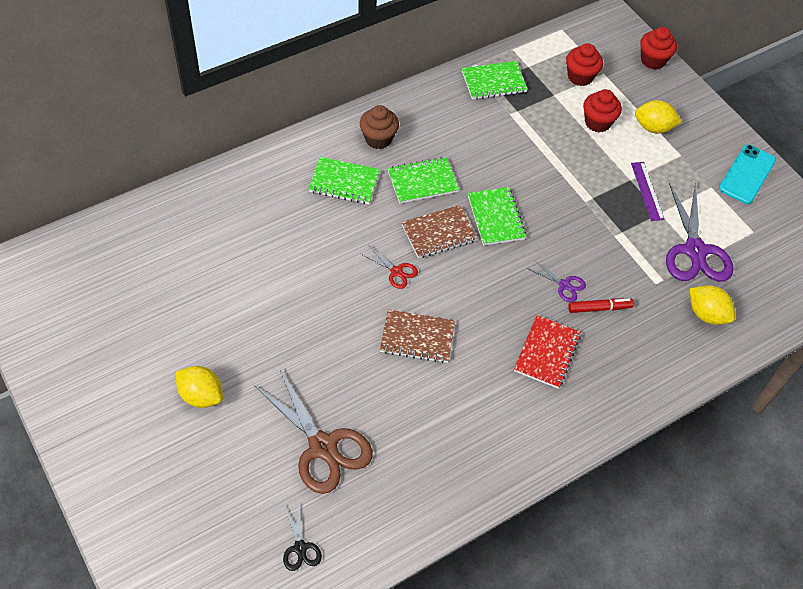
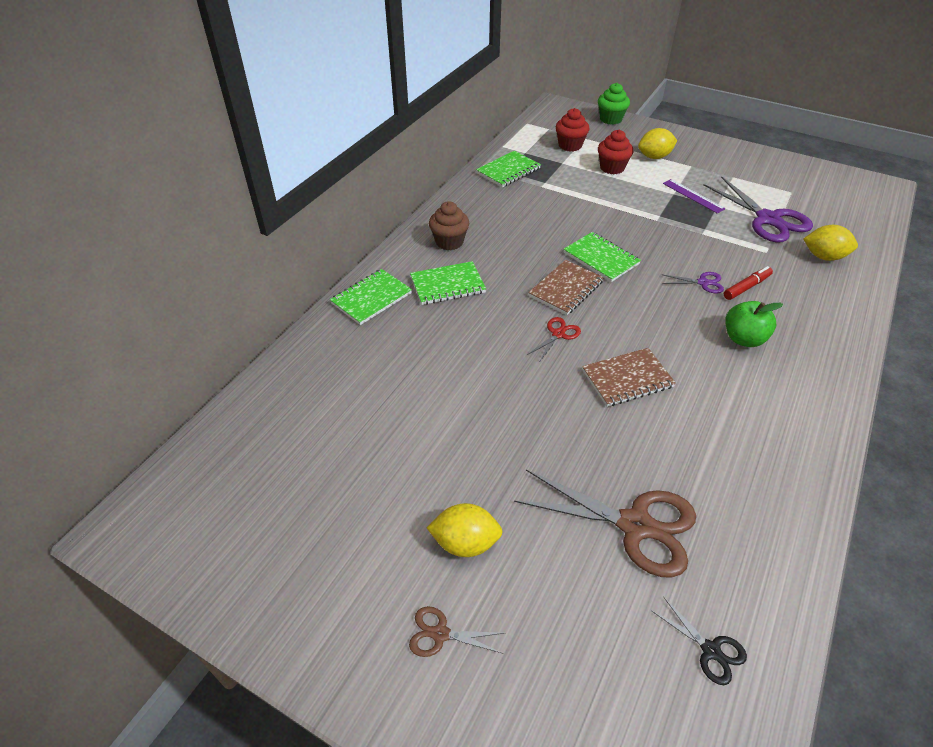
camera: 25 degrees left, 10 degrees down
(144, 443) = (440, 634): none -> brown scissors
(396, 272) = (558, 334): red scissors -> red scissors turned 60 degrees counterclockwise
(422, 182) = (516, 257): green notebook -> green notebook (371, 298)
(546, 353) = (743, 339): red notebook -> green apple
(653, 60) = (610, 119): red cupcake -> green cupcake
(747, 174) = (747, 160): turquoise phone -> none

